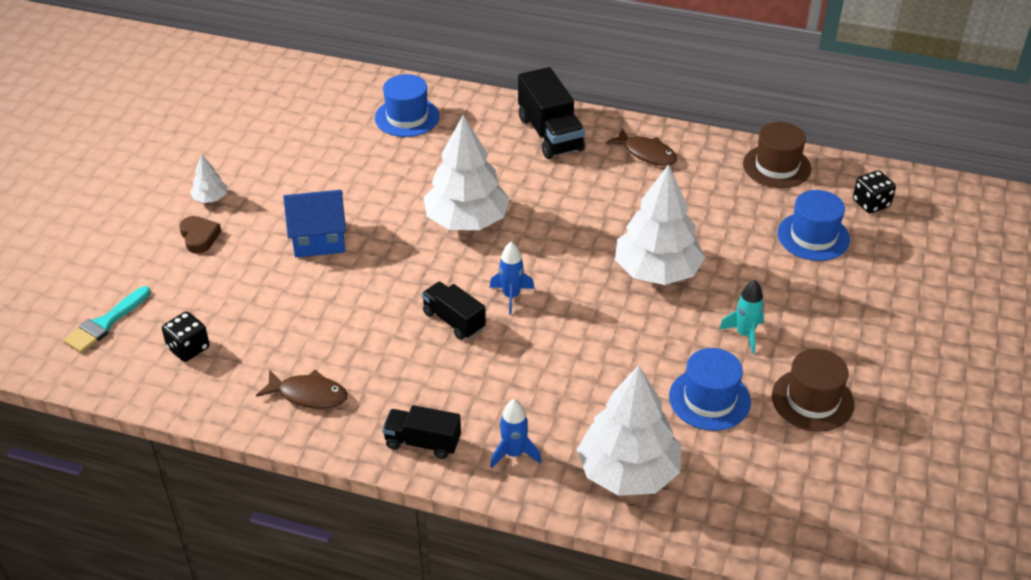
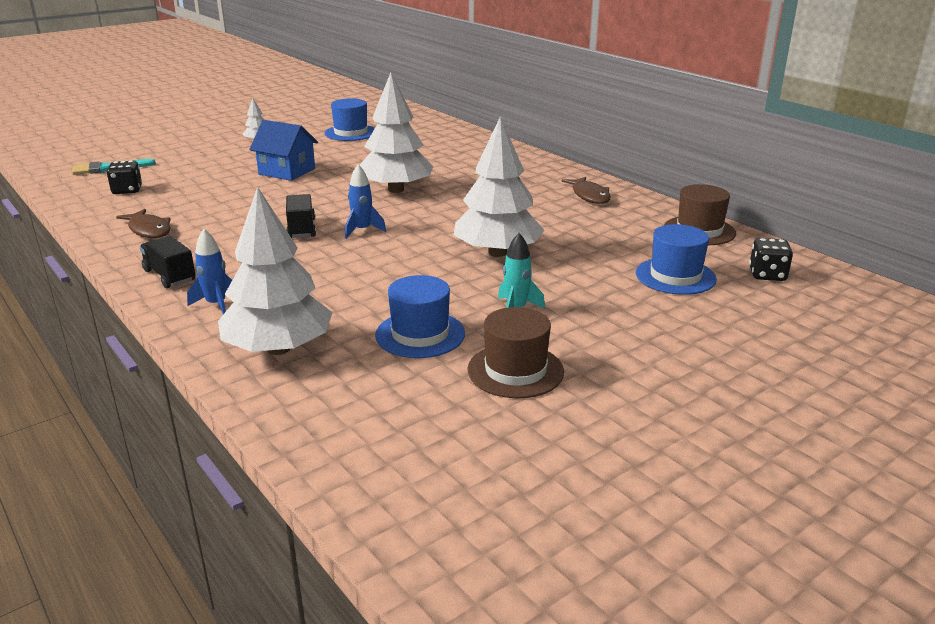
camera: 35 degrees right, 15 degrees down
(199, 237) = (222, 152): brown heart -> none
(407, 117) = (437, 140): blue hat -> blue hat (351, 133)
(550, 134) = (527, 170): black truck -> none

